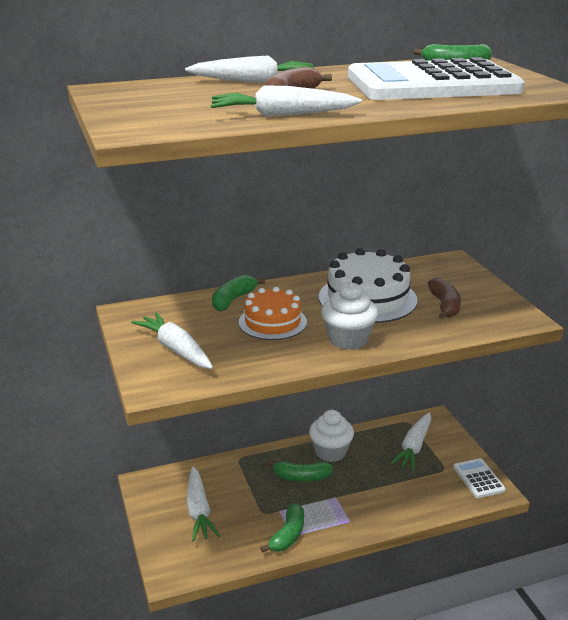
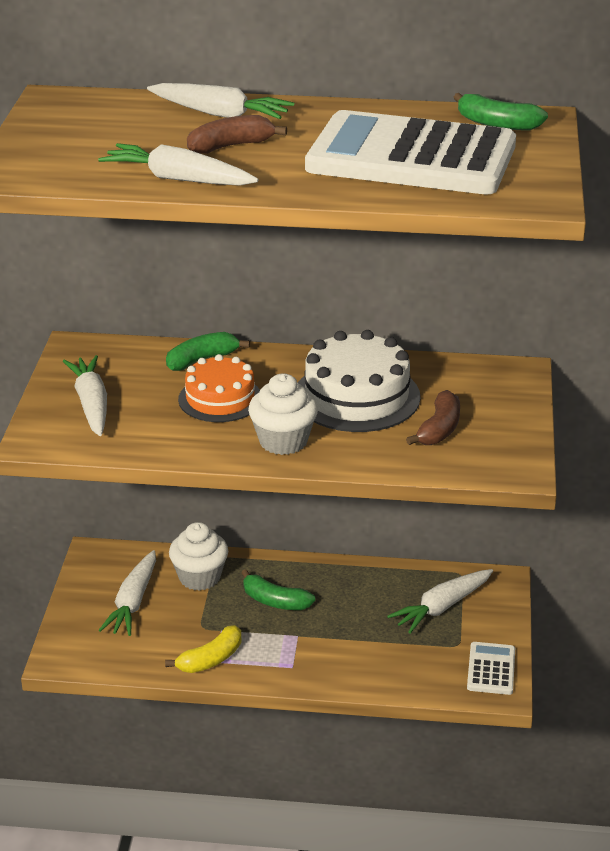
camera: 25 degrees right, 5 degrees up
(288, 535) = (211, 659): green banana -> yellow banana
(330, 452) = (333, 582): white cupcake -> white cupcake (199, 577)

